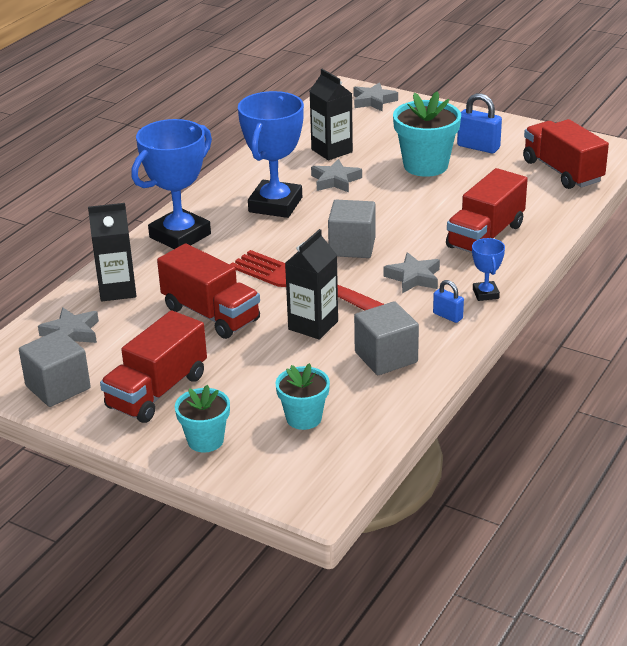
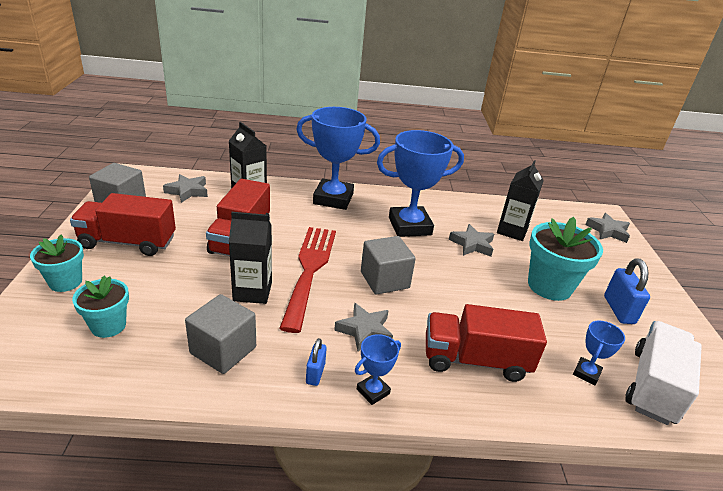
camera: 55 degrees right, 0 degrees up
(532, 193) = (586, 373): none -> blue trophy
(562, 171) = (653, 386): red truck -> white truck

